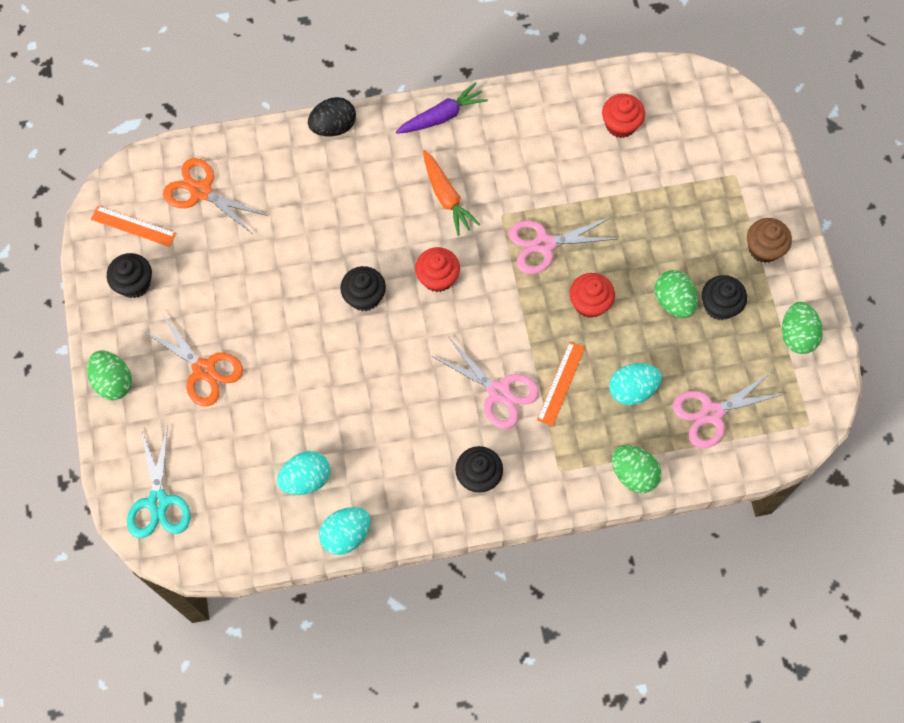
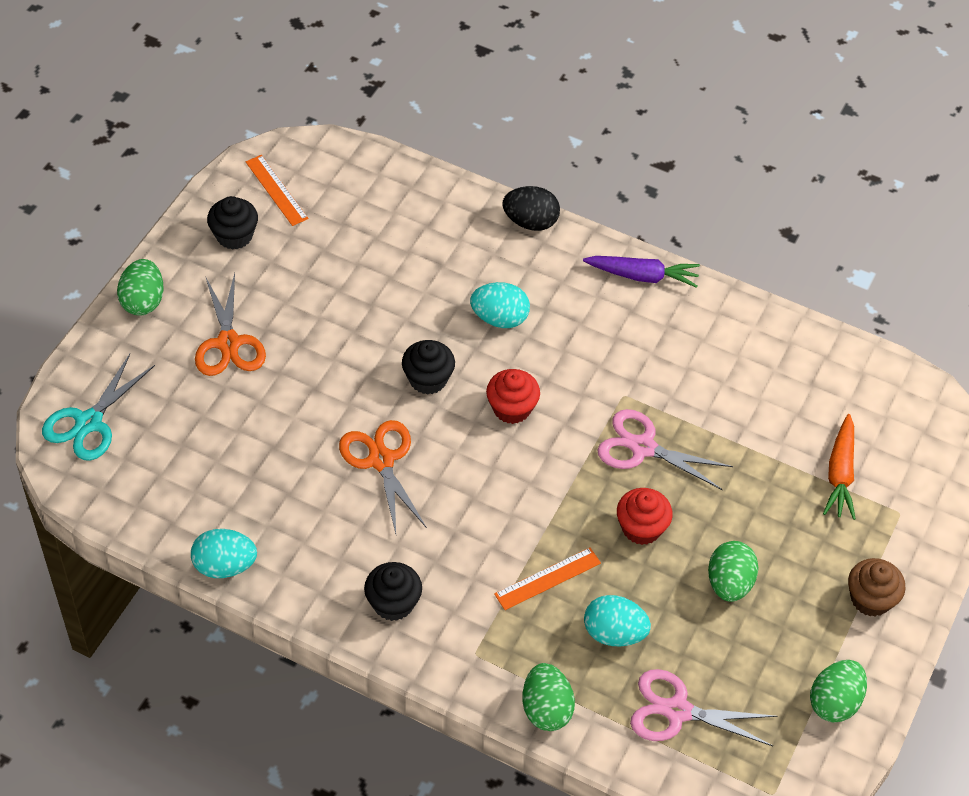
camera: 35 degrees right, 15 degrees down
(201, 191) = (361, 199): orange scissors -> orange scissors (381, 460)
(306, 479) = (233, 494): turquoise egg -> turquoise egg (499, 318)
(446, 197) = (584, 346): orange carrot -> orange carrot (840, 473)
(499, 392) = (479, 545): pink scissors -> none
(620, 125) = (817, 393): red cupcake -> none
(719, 305) = (775, 619): black cupcake -> none

